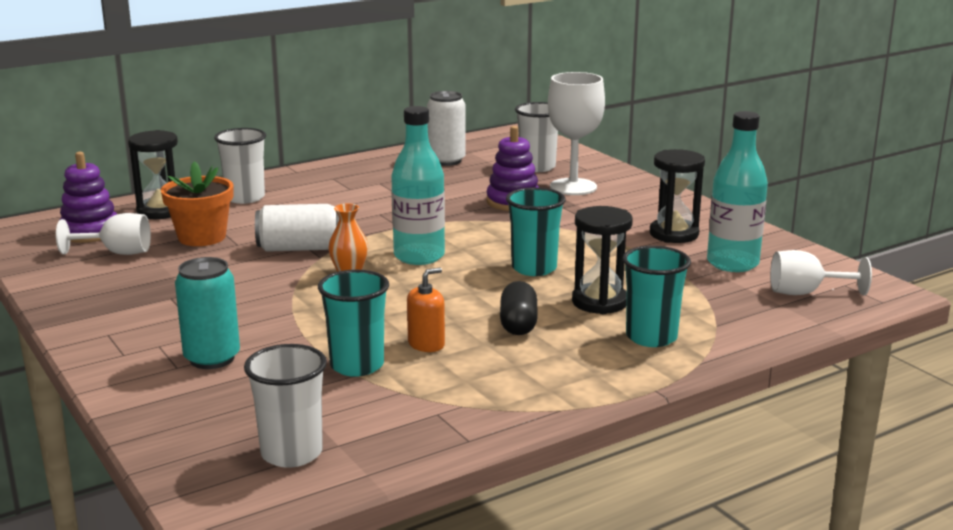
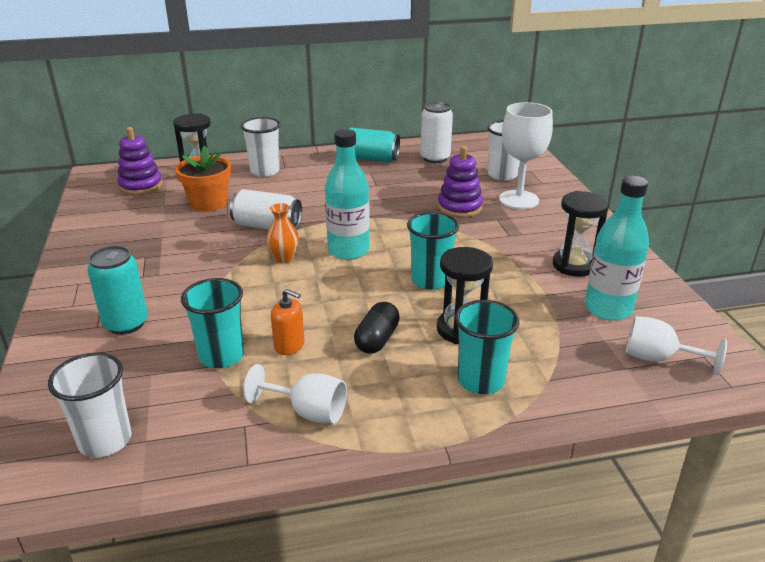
camera: 20 degrees right, 10 degrees up
(117, 253) = (143, 208): white goblet -> white goblet (308, 412)
(368, 170) = (370, 159): none -> turquoise can
(426, 344) = (289, 345): orange soap dispenser -> orange soap dispenser turned 45 degrees clockwise

